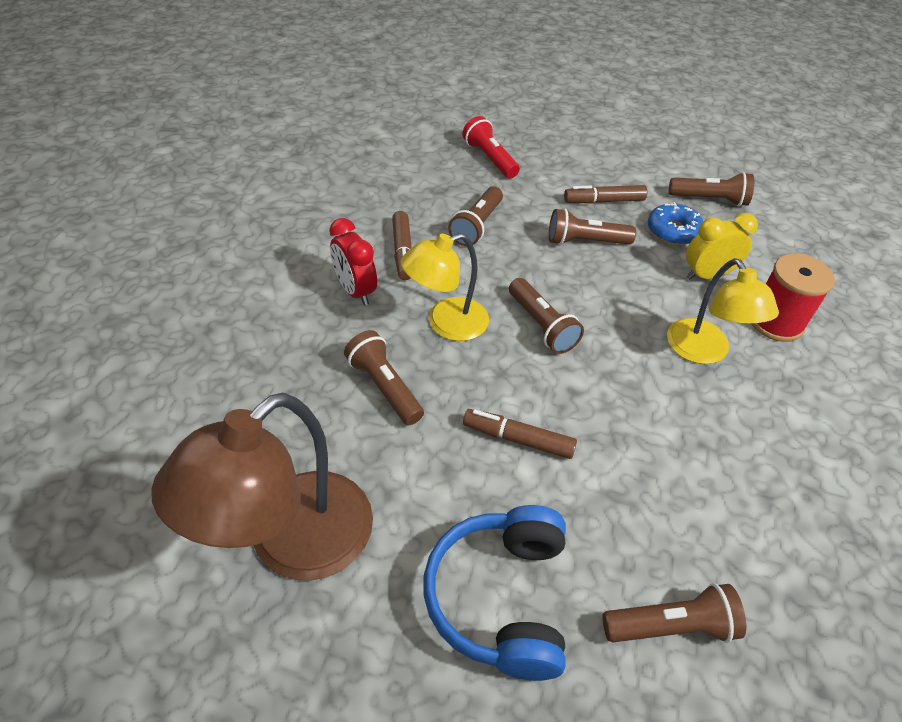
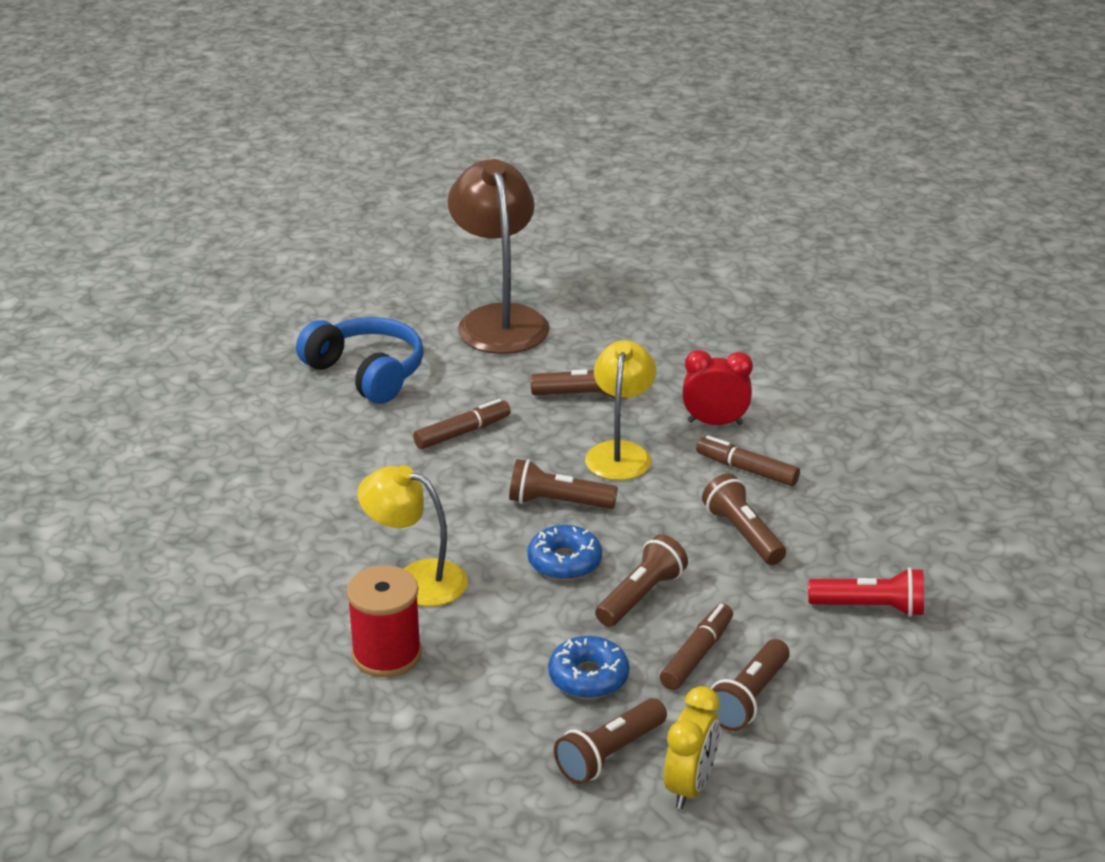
camera: 130 degrees right, 15 degrees down
(596, 289) = (564, 562): none -> blue donut
(671, 625) = (264, 423): brown flashlight -> brown flashlight (749, 699)
(707, 275) = (497, 653): yellow clock -> yellow clock (690, 786)

